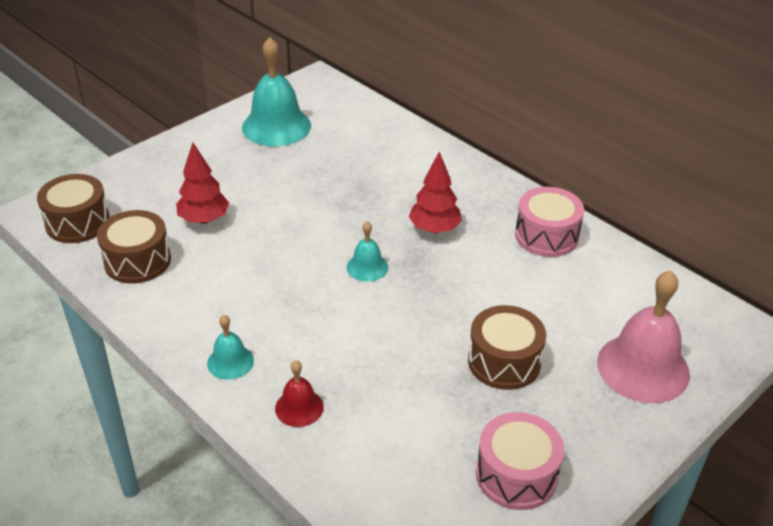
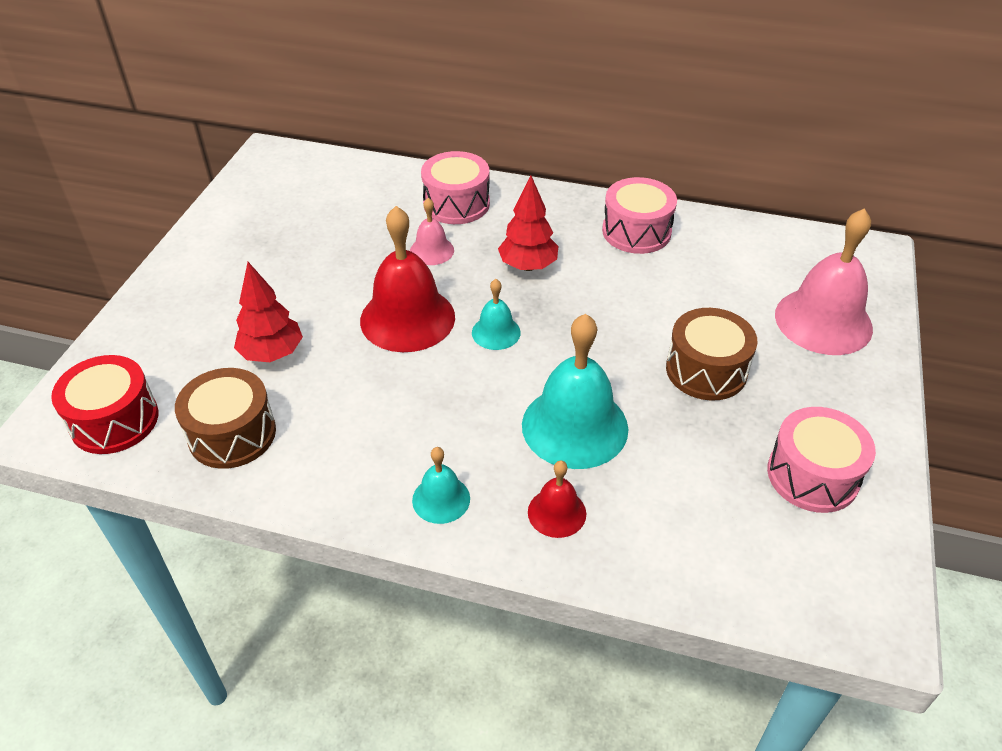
camera: 30 degrees left, 5 degrees up
(78, 222) = (114, 420): brown drum -> red drum
(276, 126) = (267, 219): turquoise bell -> turquoise bell (574, 426)
(313, 232) = (407, 318): none -> red bell
(372, 190) = (431, 250): none -> pink bell
(421, 163) = (456, 204): none -> pink drum

